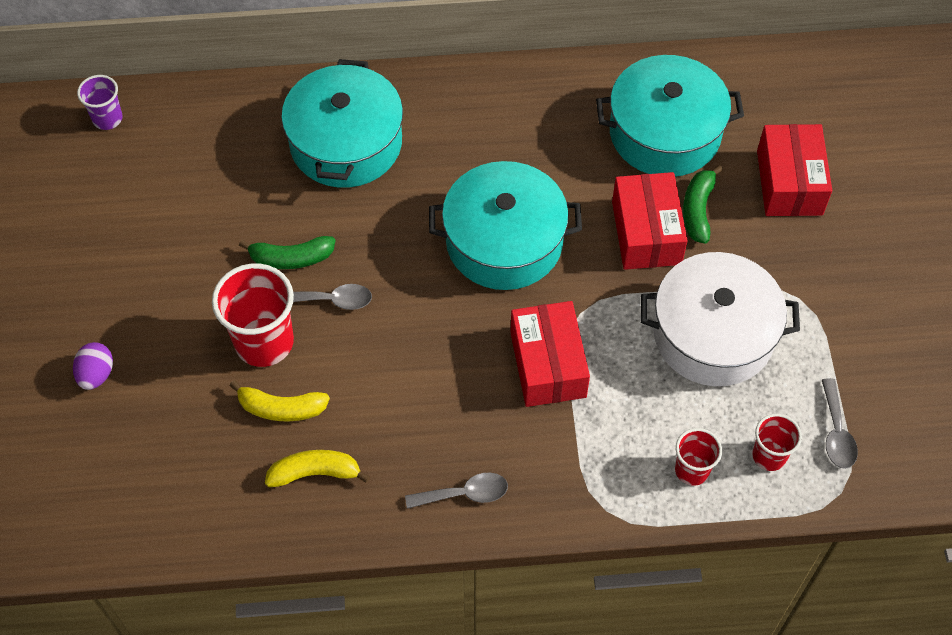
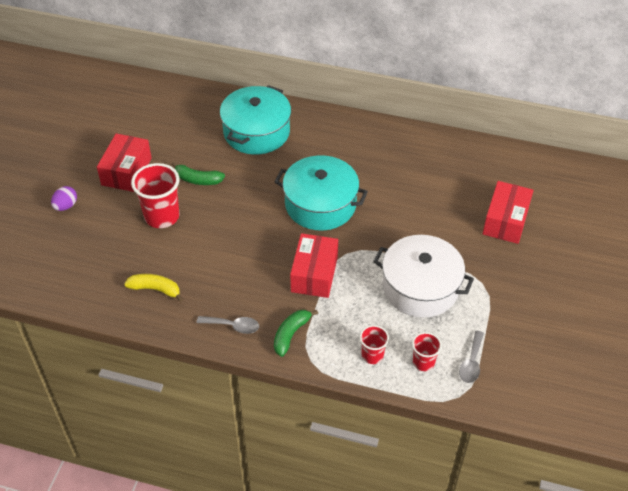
camera: 20 degrees right, 10 degrees down
(107, 119) = (136, 87): purple cup -> none
(281, 408) = (154, 251): yellow banana -> none
(332, 300) = (209, 206): grey spoon -> none
(646, 233) = (406, 223): red box -> red box (126, 171)
(665, 133) = (442, 175): turquoise pot -> none
(698, 210) = (442, 220): green banana -> green banana (291, 334)

